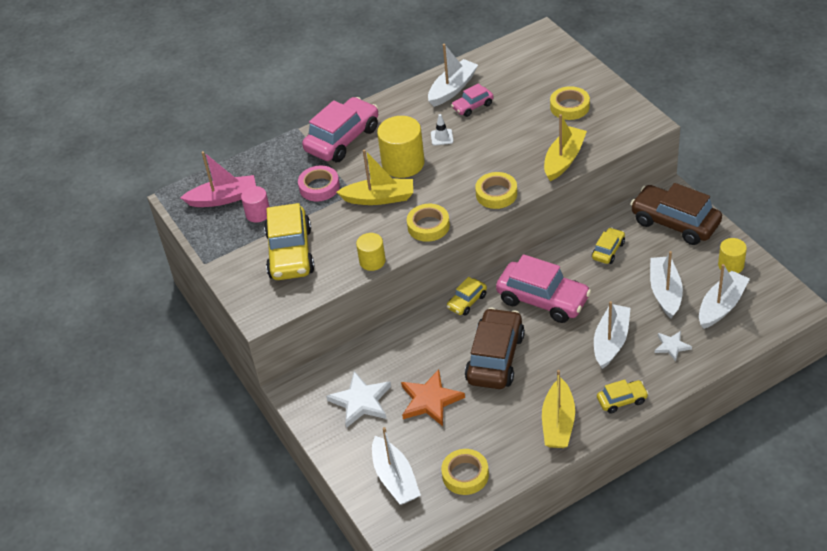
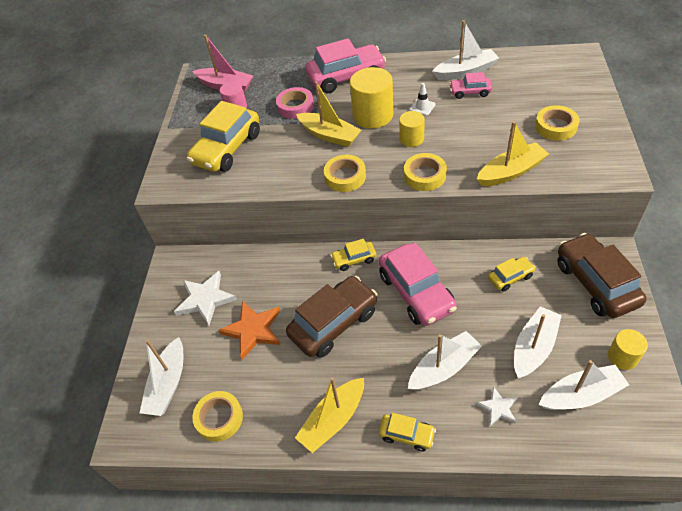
camera: 35 degrees right, 5 degrees up
(372, 261) = (276, 185): yellow cylinder -> yellow cylinder (411, 139)

